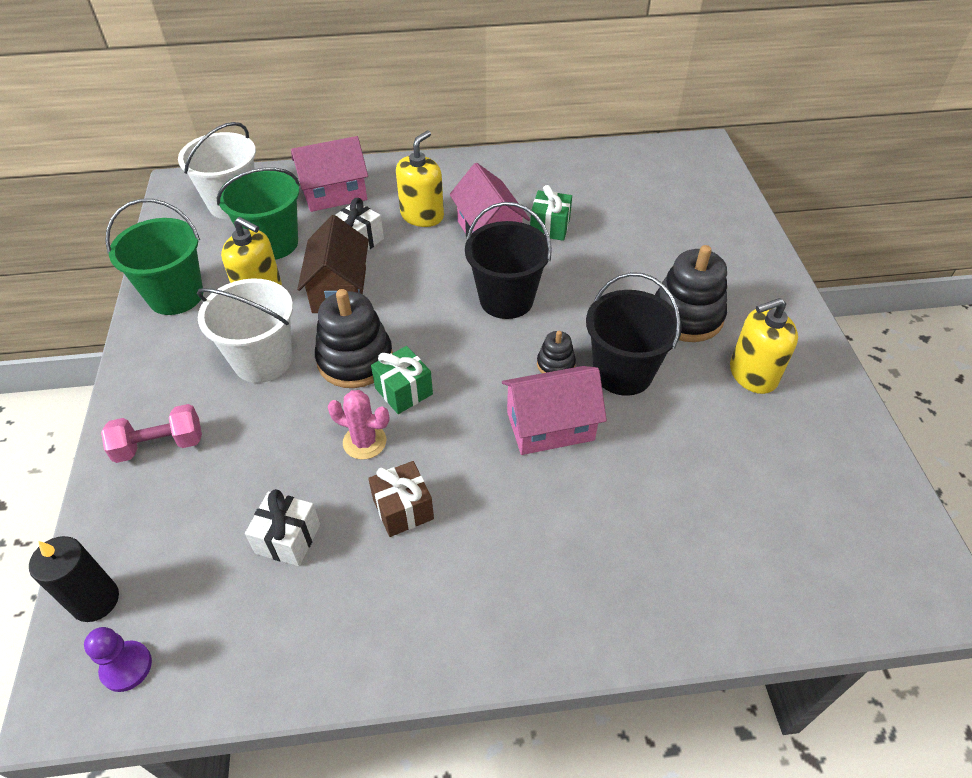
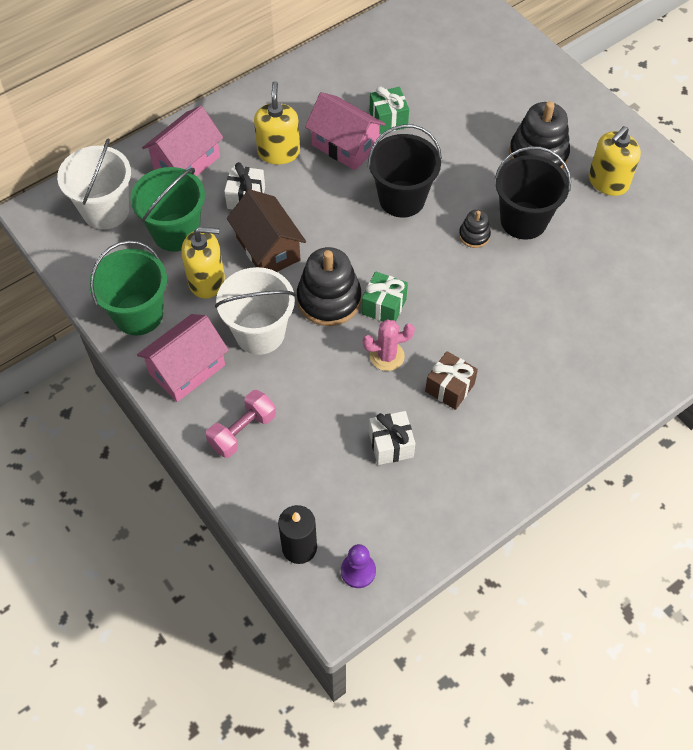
camera: 30 degrees left, 10 degrees up
(550, 426) = (502, 283): pink house -> pink house (187, 369)

